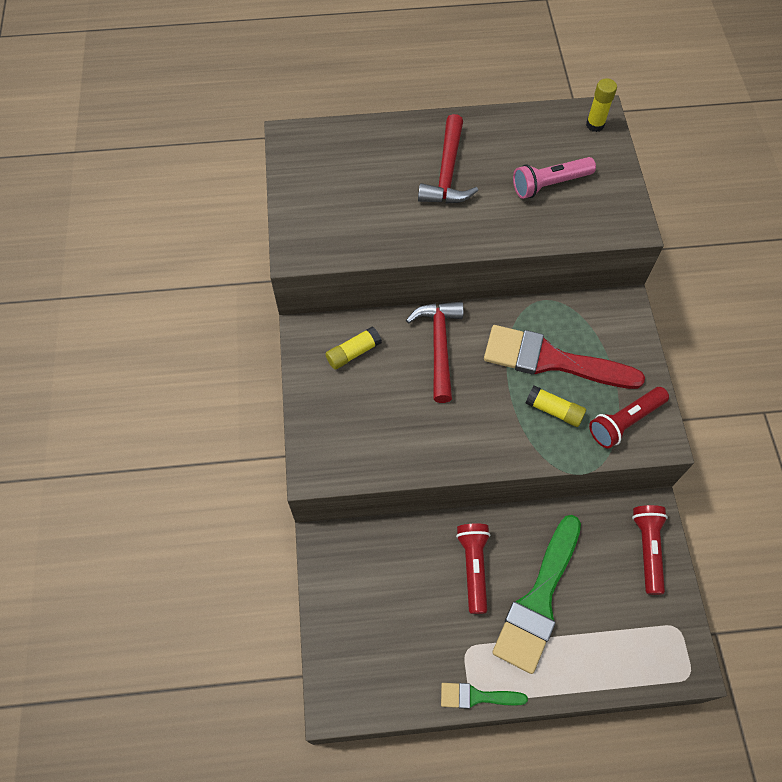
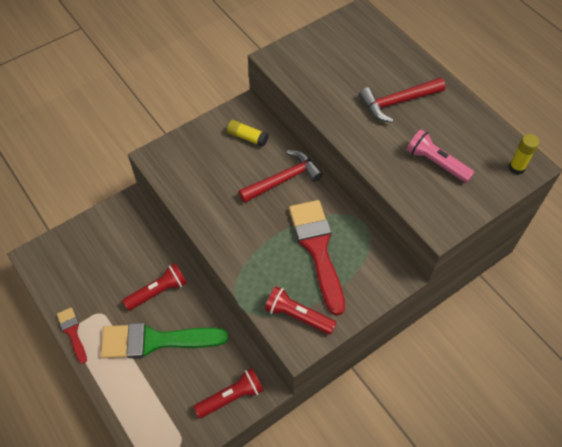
camera: 60 degrees right, 5 degrees down
(477, 696) = (72, 332): green brush -> red brush
(554, 410) = (278, 267): yellow glue stick -> none

